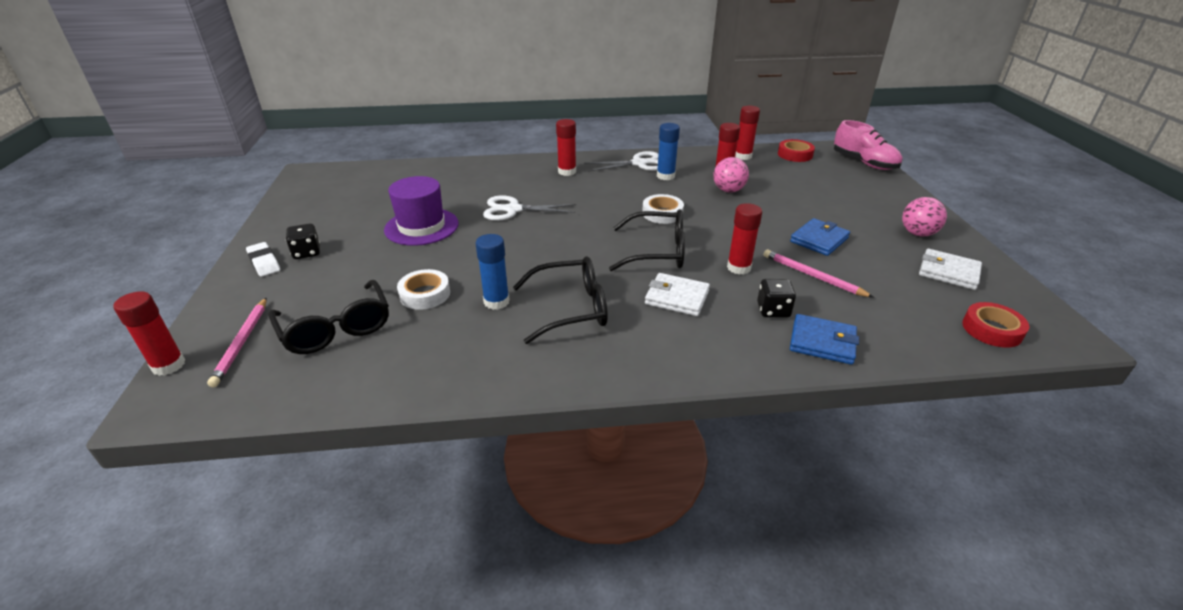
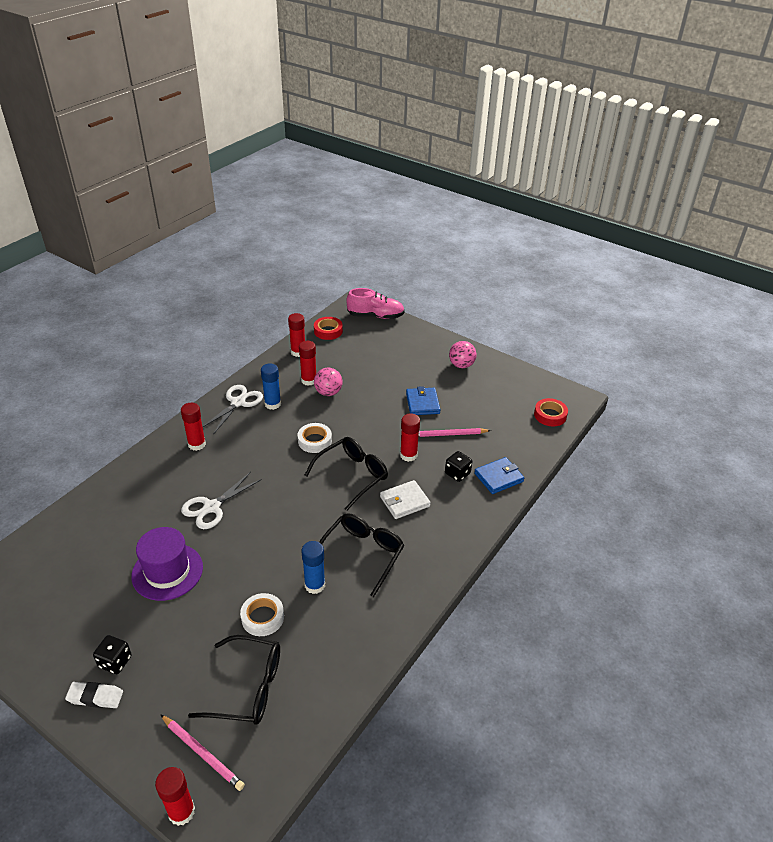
camera: 50 degrees left, 5 degrees up
(948, 272) = (500, 387): white wallet -> none

